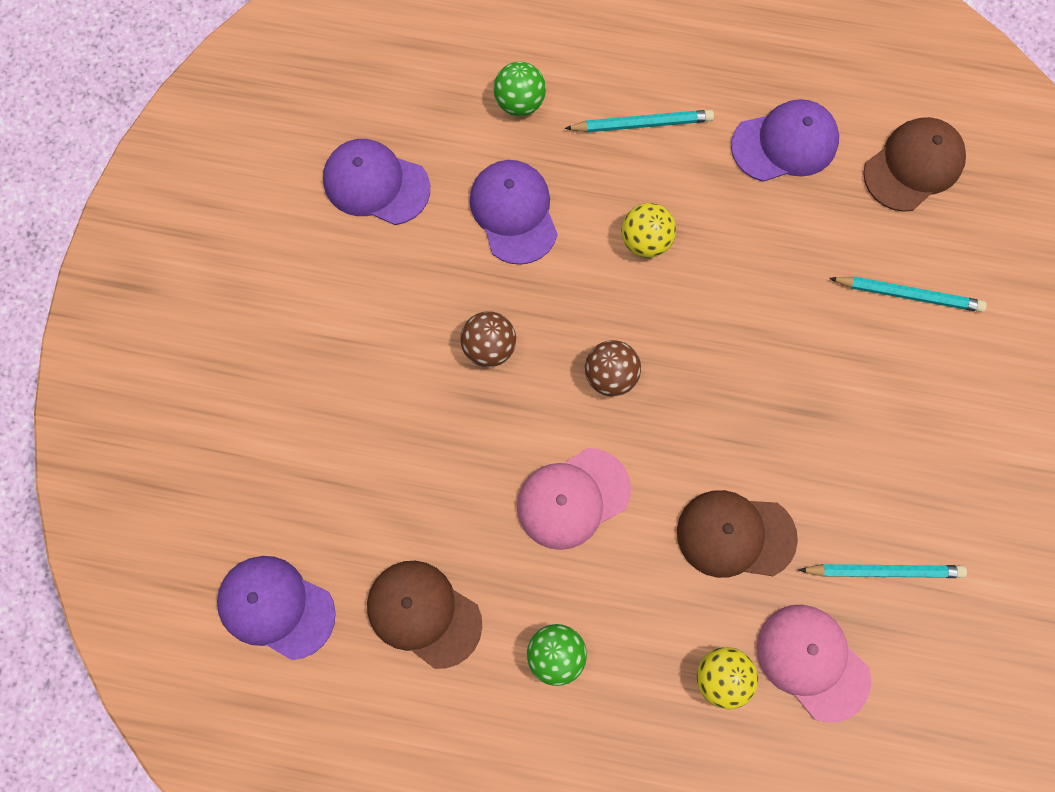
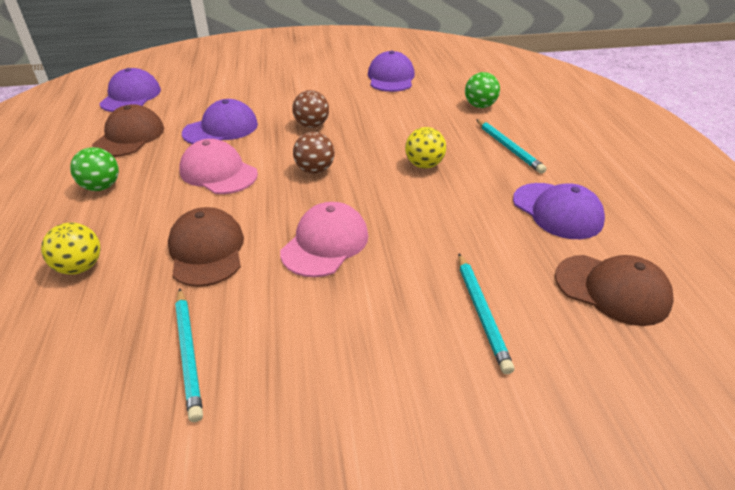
camera: 70 degrees right, 35 degrees down
(514, 212) = (406, 117): purple cap -> purple cap (221, 129)
(812, 662) = (92, 320): pink cap -> pink cap (325, 243)

